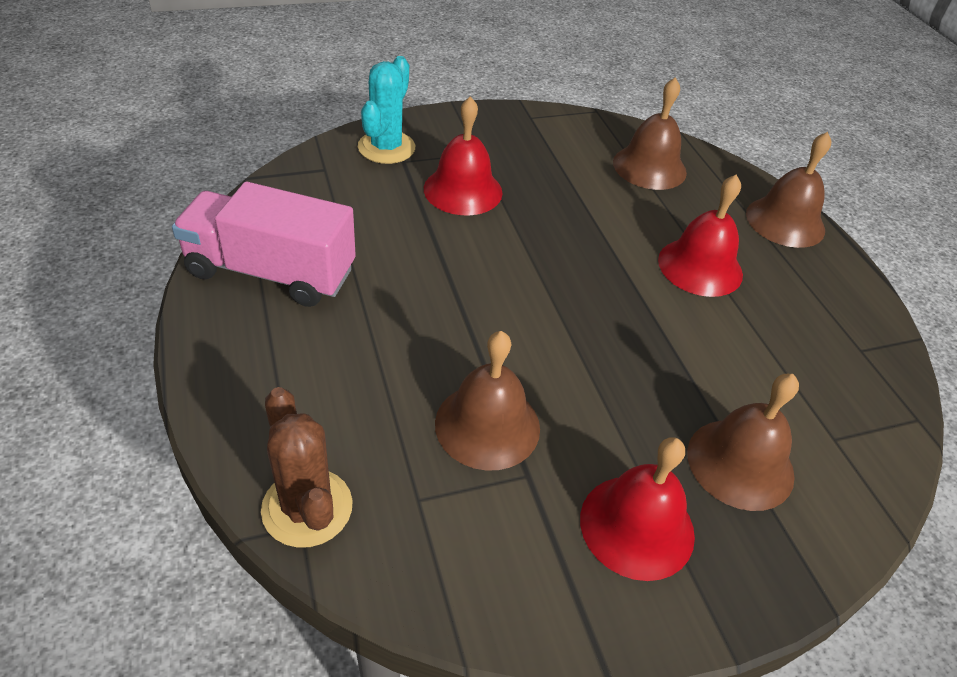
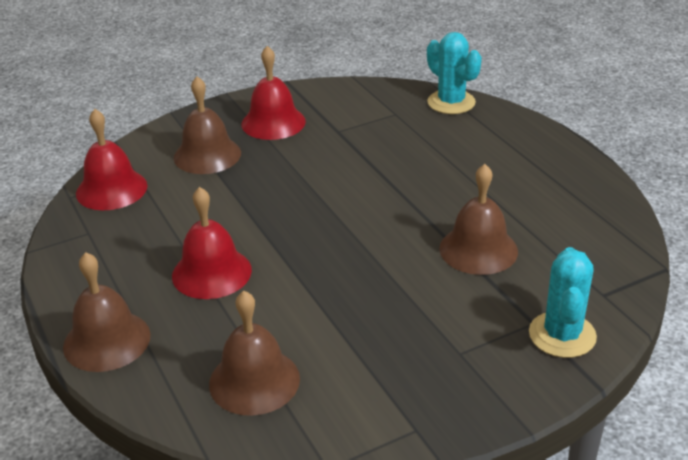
camera: 175 degrees right, 10 degrees down
(271, 272) = (568, 198): pink truck -> none
(307, 508) = (451, 102): brown cactus -> turquoise cactus
(463, 190) = (455, 301): red bell -> red bell (111, 189)
(487, 425) = (368, 146): brown bell -> brown bell (478, 249)

